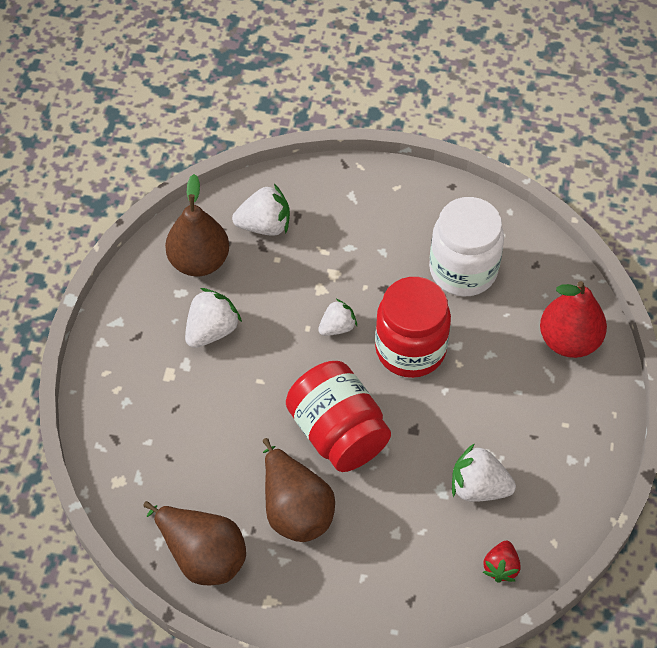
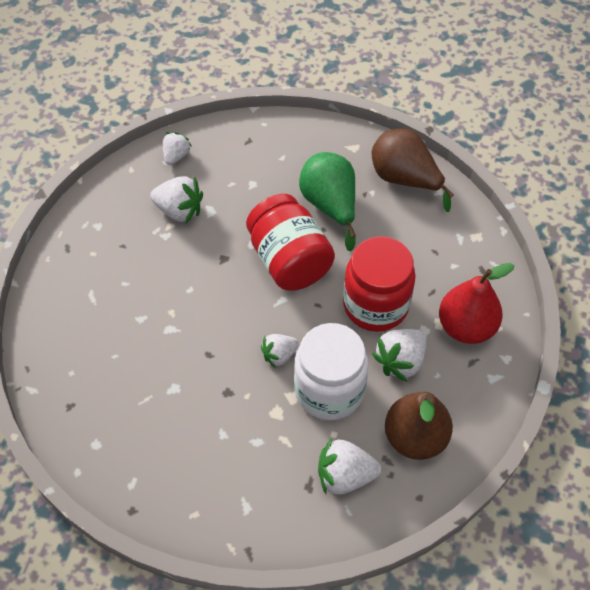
camera: 175 degrees left, 0 degrees up
(295, 509) = (330, 205): brown pear -> green pear
(410, 349) = (213, 328): red jar -> red jar (375, 305)
(463, 270) = (144, 405): white jar -> white jar (329, 390)
(501, 567) = (176, 156): red strawberry -> white strawberry
(569, 340) = (64, 325): red pear -> red pear (466, 327)

